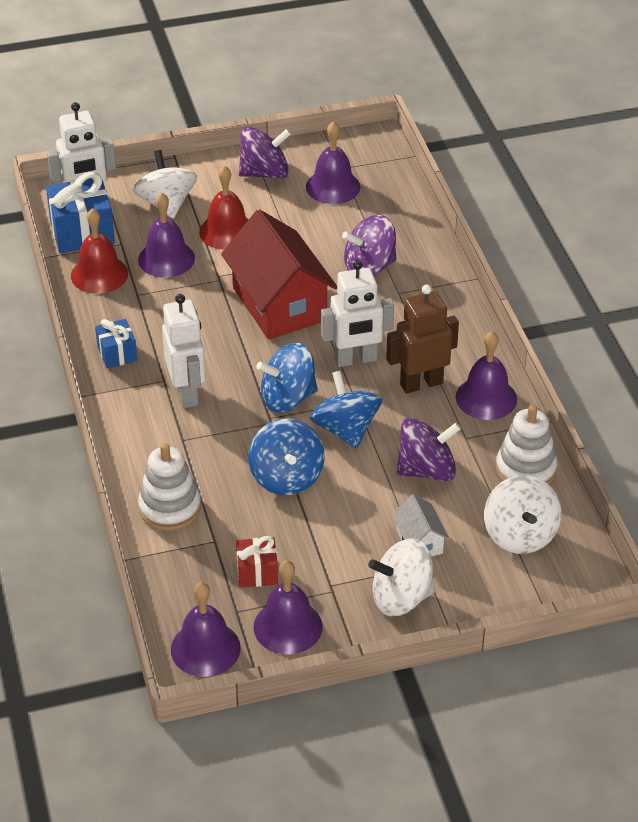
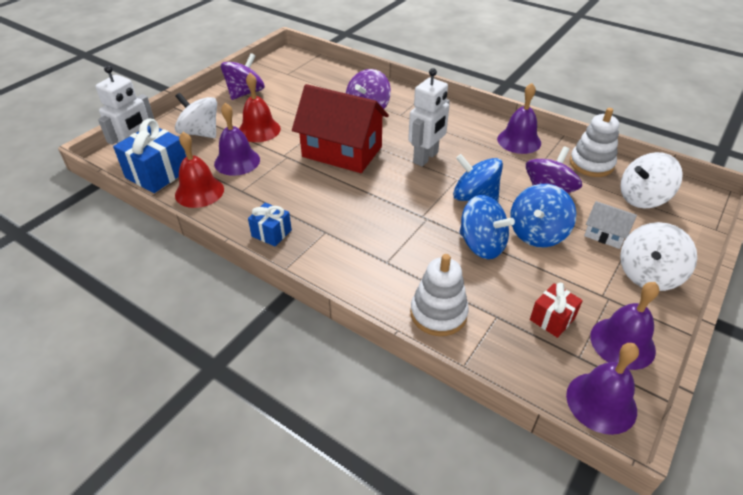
camera: 40 degrees left, 0 degrees up
(187, 393) = (351, 231): white robot -> none
(288, 398) = (417, 199): blue spinning top -> blue spinning top (537, 233)
(333, 186) = (294, 83): purple bell -> none
(421, 383) = (477, 151): brown robot -> none
(520, 535) = (642, 198): white spinning top -> white spinning top turned 120 degrees clockwise

